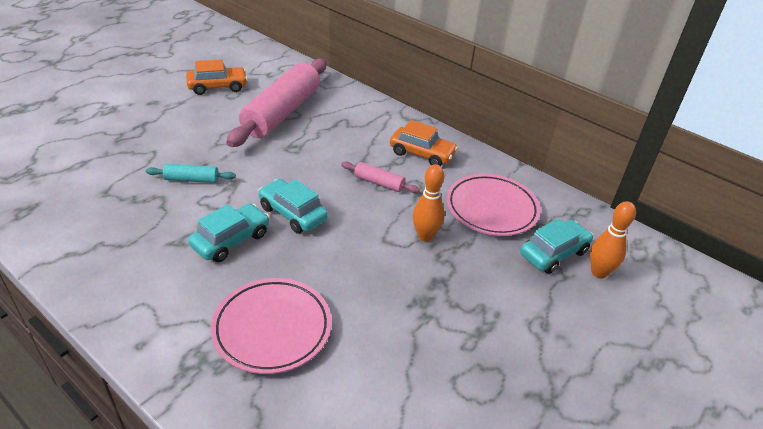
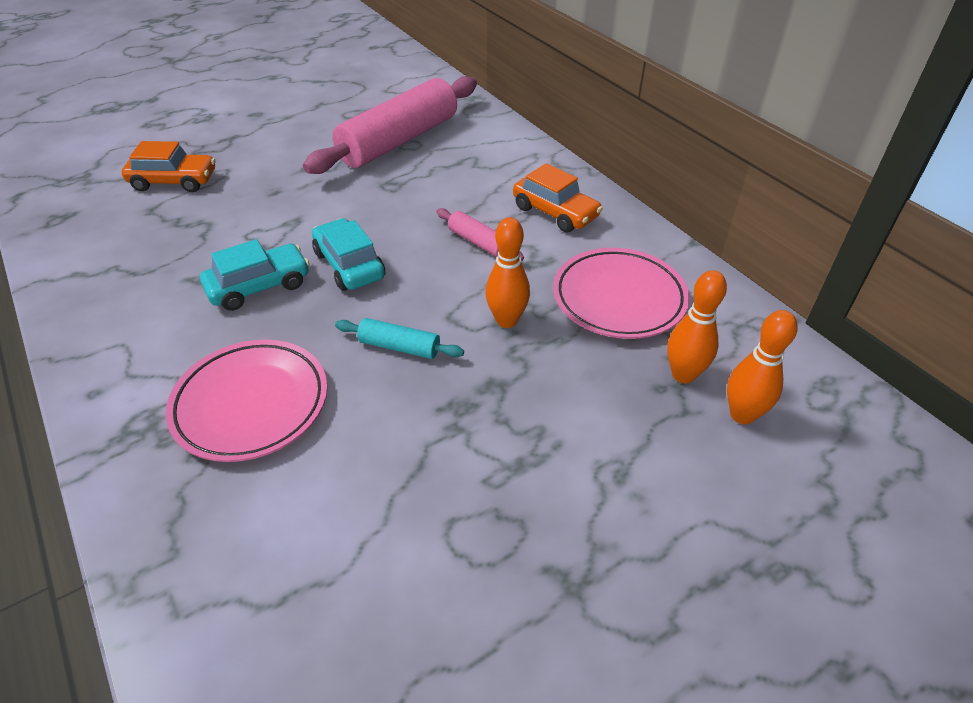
camera: 20 degrees right, 5 degrees up
(192, 179) = (252, 208): turquoise rolling pin -> turquoise rolling pin (399, 347)
(217, 87) = (338, 103): orange car -> orange car (174, 181)
(554, 253) = (683, 375): turquoise car -> orange bowling pin

